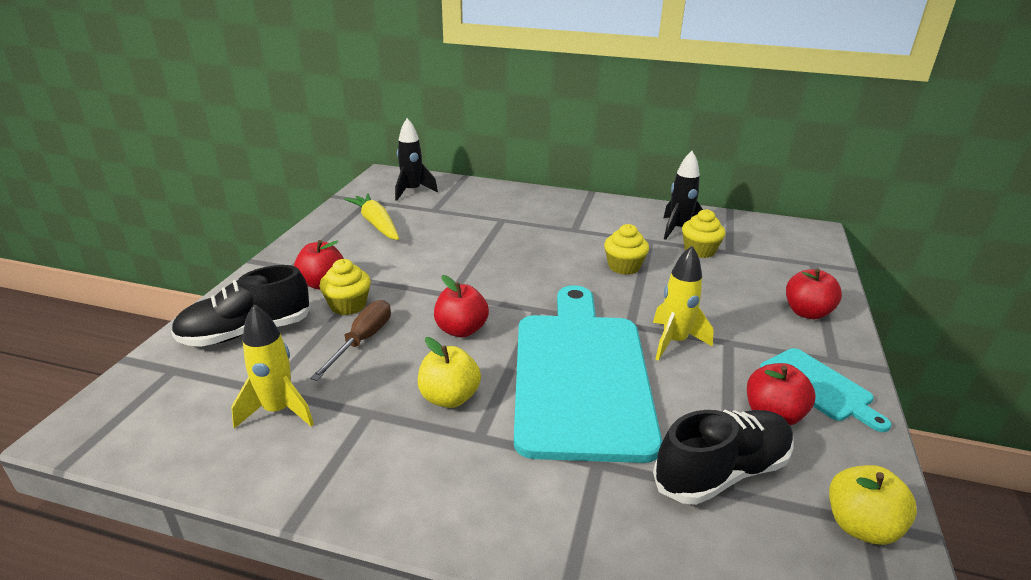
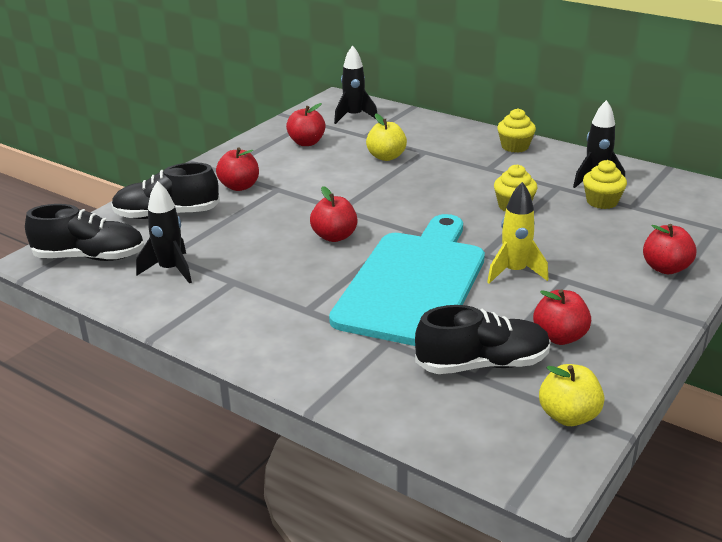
camera: 20 degrees right, 0 degrees up
(158, 411) = (90, 257): none -> black shoe
(278, 411) = (170, 270): yellow rocket -> black rocket
(348, 305) = (252, 206): yellow cupcake -> yellow cupcake (515, 147)
(362, 341) = (251, 233): brown screwdriver -> none
(376, 224) = (306, 143): yellow carrot -> red apple
(449, 398) = (298, 282): yellow apple -> yellow apple (386, 157)
(819, 387) = (621, 325): turquoise cutting board -> none

